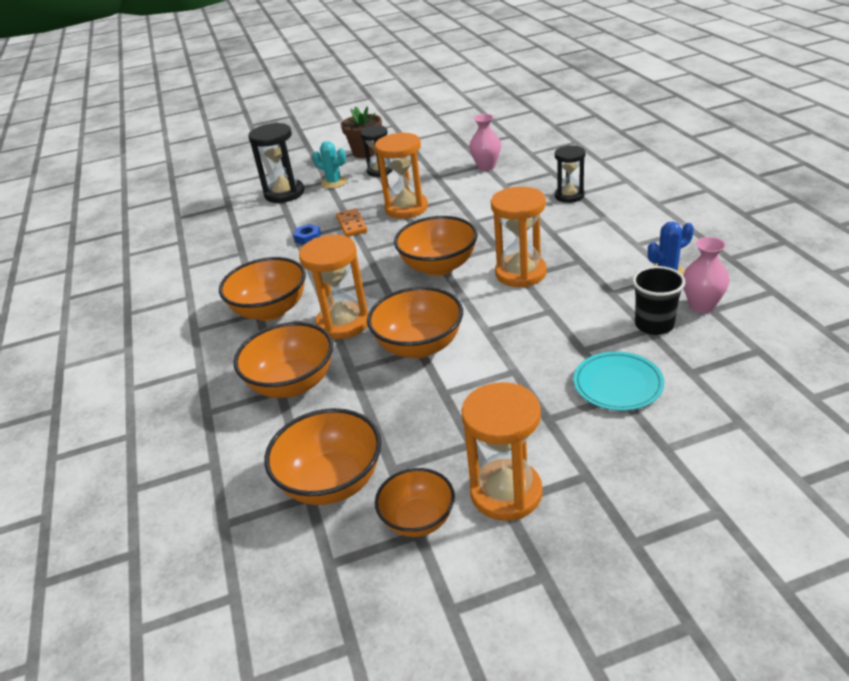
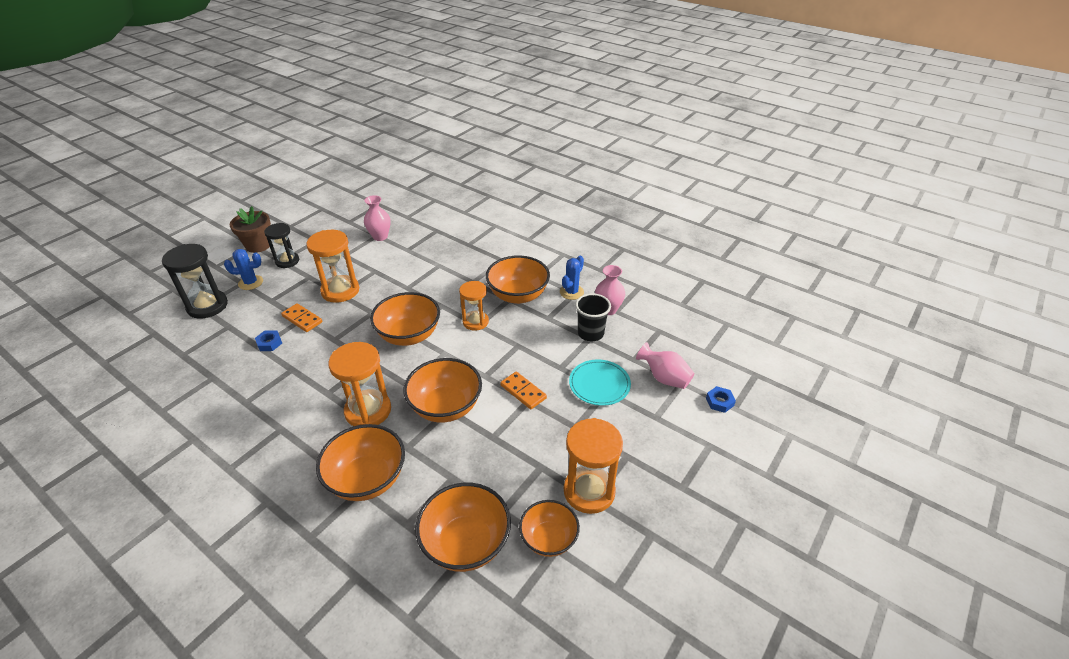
camera: 40 degrees left, 5 degrees up
(270, 310) = (291, 422): orange bowl -> orange bowl (518, 295)
(334, 182) = (250, 283): turquoise cactus -> blue cactus
(515, 360) = (523, 392): none -> orange domino
(520, 273) = (475, 322): orange hourglass -> orange hourglass, size x0.66
(569, 196) = (464, 248): black hourglass -> none
(718, 408) = (664, 378): none -> pink vase
(782, 466) = (719, 402): none -> blue nut

